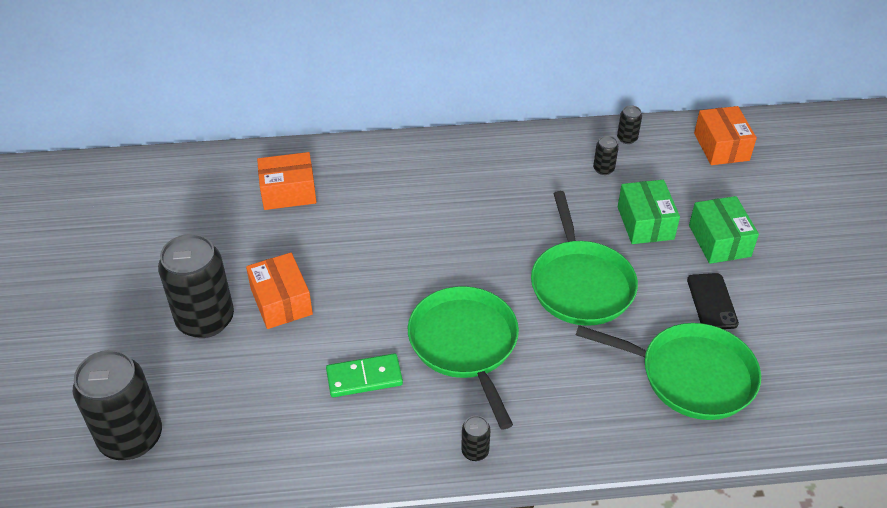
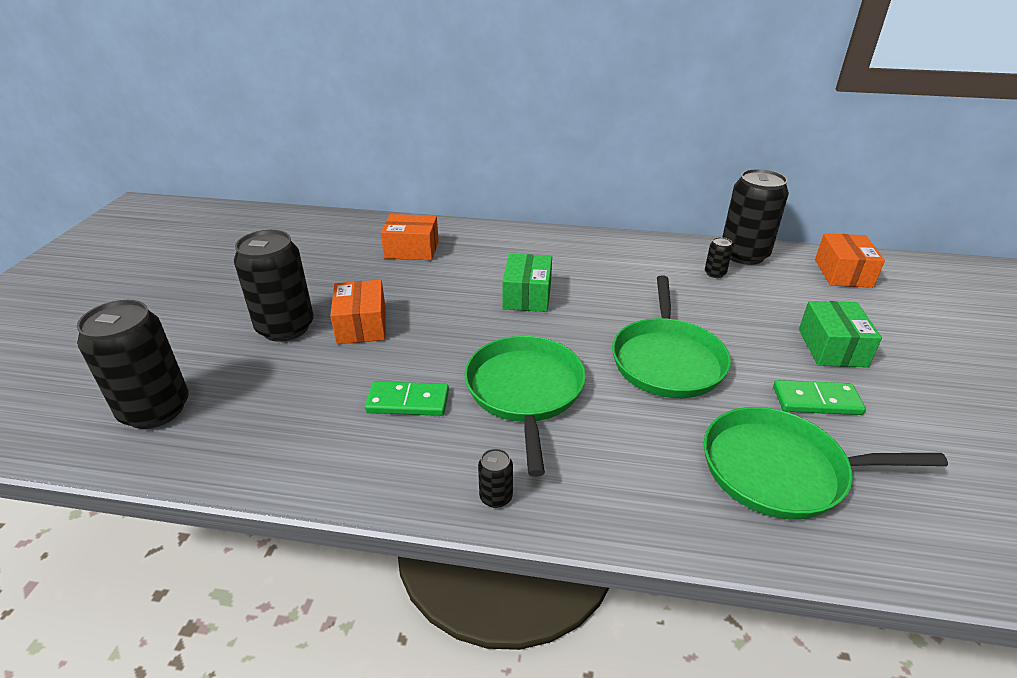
camera: 15 degrees right, 10 degrees down
(627, 138) = (744, 255): black can -> black can, size x2.36
(645, 223) = (750, 320): green box -> green box (527, 296)
(691, 375) = (780, 470): green pan -> green pan turned 150 degrees clockwise
(712, 302) = (816, 401): black phone -> green domino

